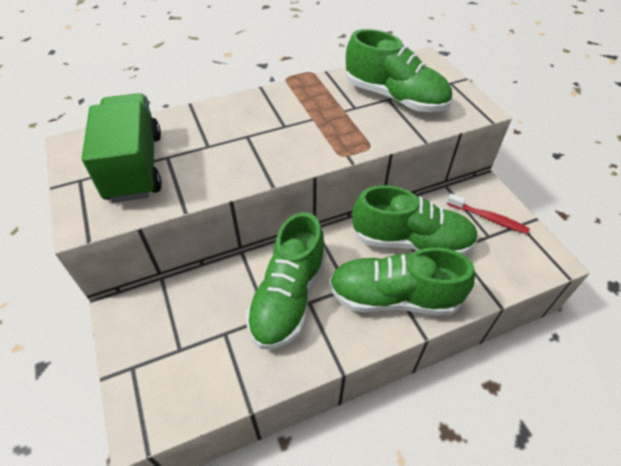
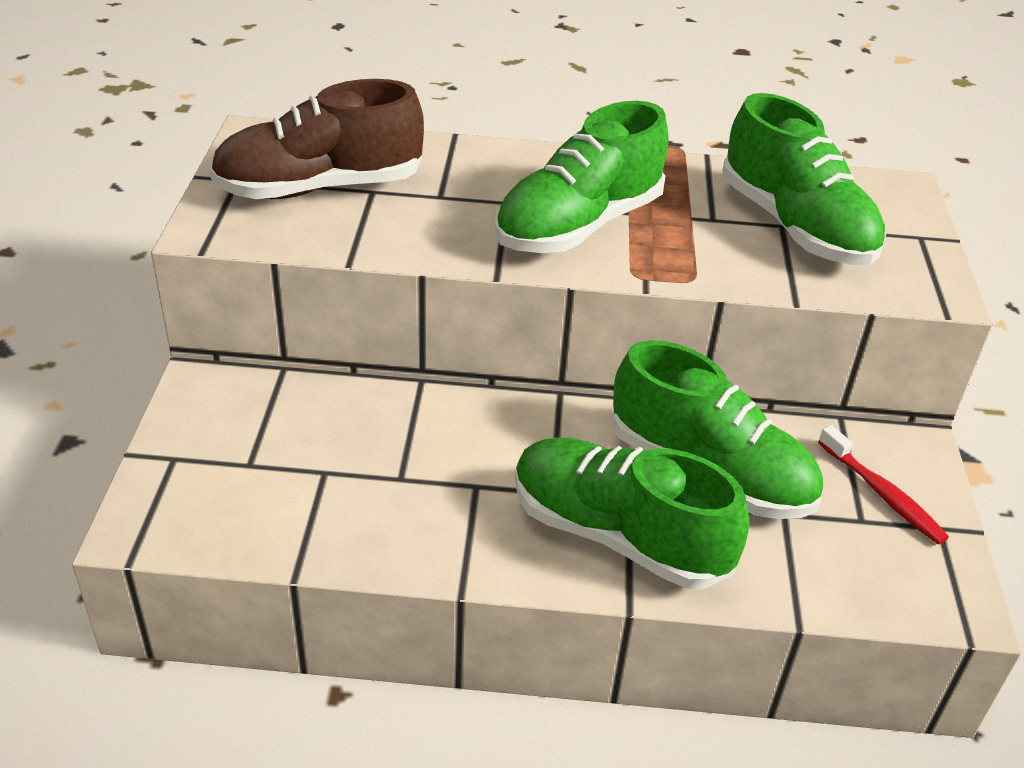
camera: 25 degrees right, 10 degrees down
(135, 166) = (319, 188): green truck -> brown shoe
(288, 297) = (450, 465): green shoe -> green shoe (578, 226)

